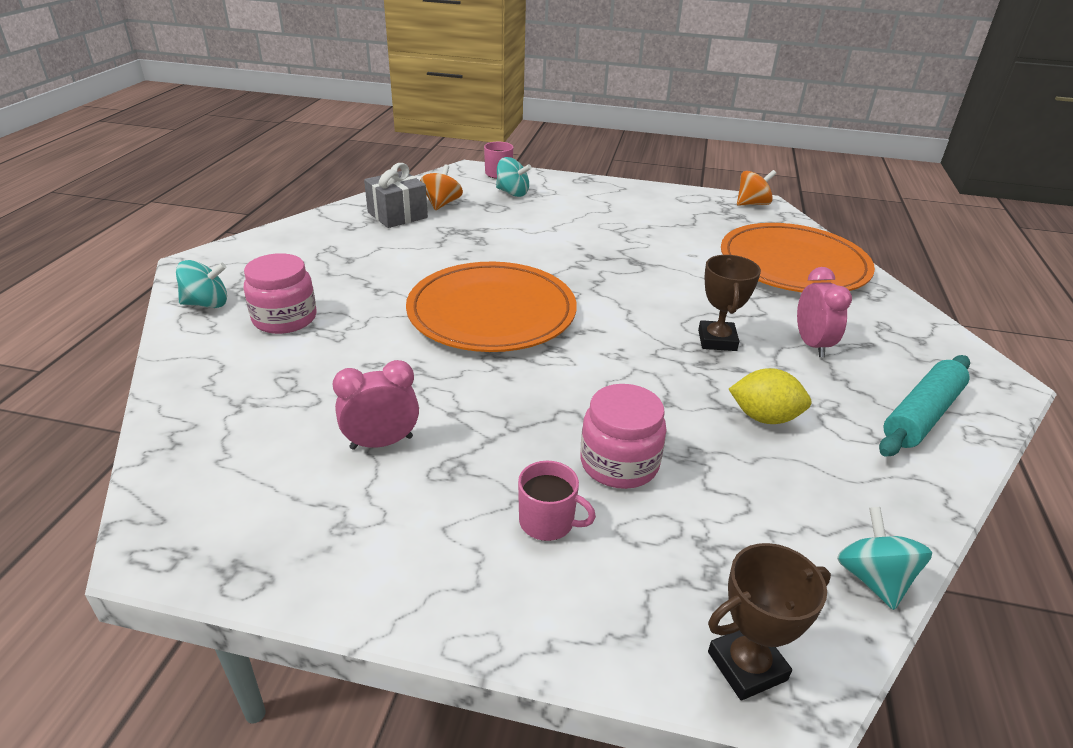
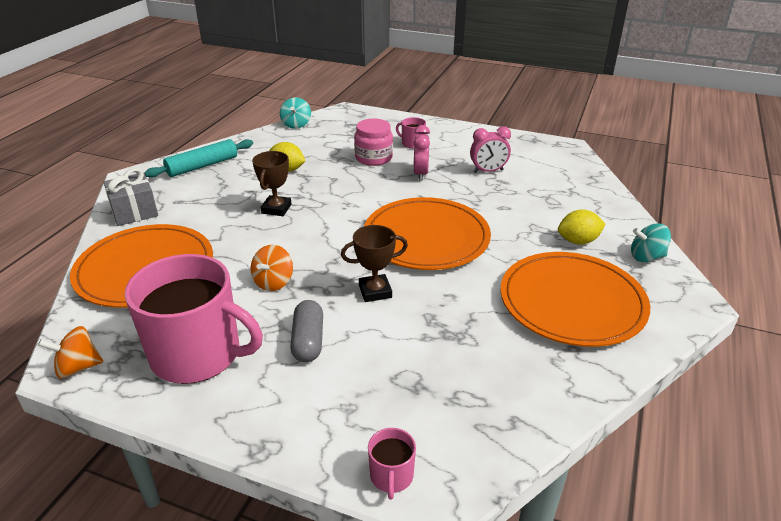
camera: 170 degrees left, 0 degrees up
(285, 318) = (578, 241): pink jar -> yellow lemon
(333, 257) = (572, 302): none -> orange plate
(397, 215) = (527, 368): grey gift -> grey gift (134, 212)
(442, 204) = (475, 390): orange spinning top -> orange spinning top (273, 282)
(512, 193) = (380, 413): turquoise spinning top -> none
(585, 223) = (308, 341): none -> grey capsule
(669, 213) = (198, 354): none -> pink mug
(747, 666) = (357, 113): brown trophy -> brown trophy (375, 291)
(811, 344) = (216, 203): pink clock -> pink clock (420, 174)

